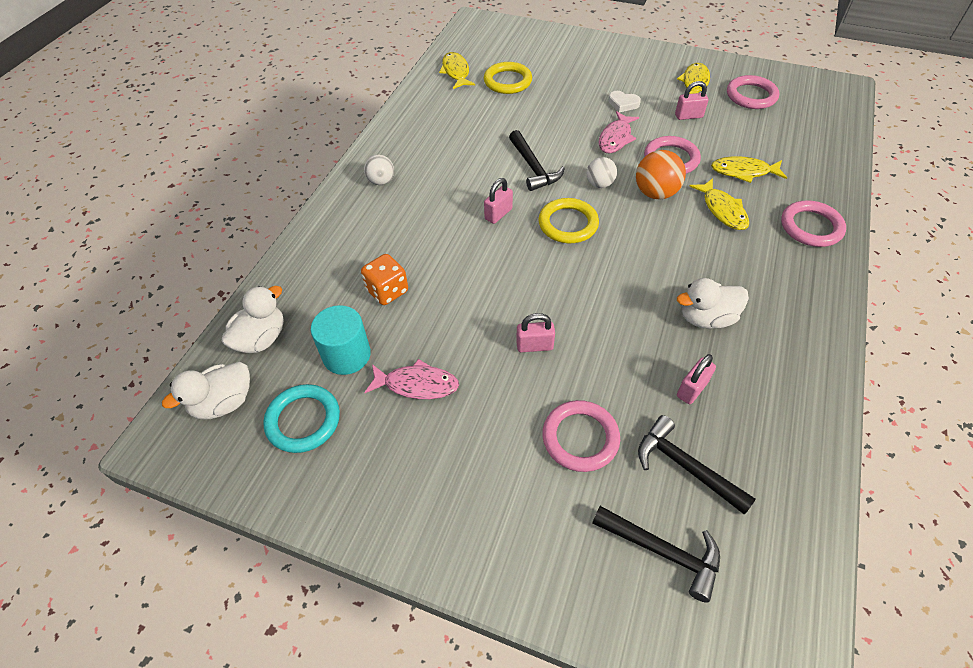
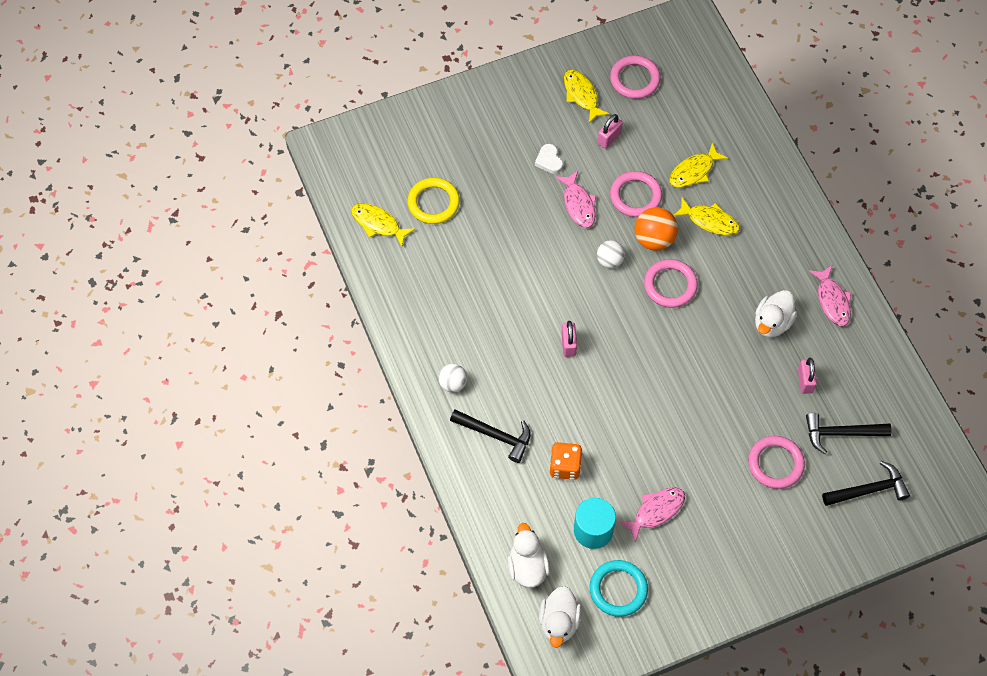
camera: 45 degrees left, 10 degrees up
(533, 168) = (548, 281): black hammer -> black hammer (496, 435)
(534, 345) = (695, 427): pink padlock -> none
(568, 224) = (623, 315): yellow ring -> none
(623, 104) = (549, 161): white heart -> white heart turned 90 degrees clockwise
(793, 342) = (832, 300): none -> pink fish
(811, 227) = (774, 193): pink ring -> pink ring (670, 285)

